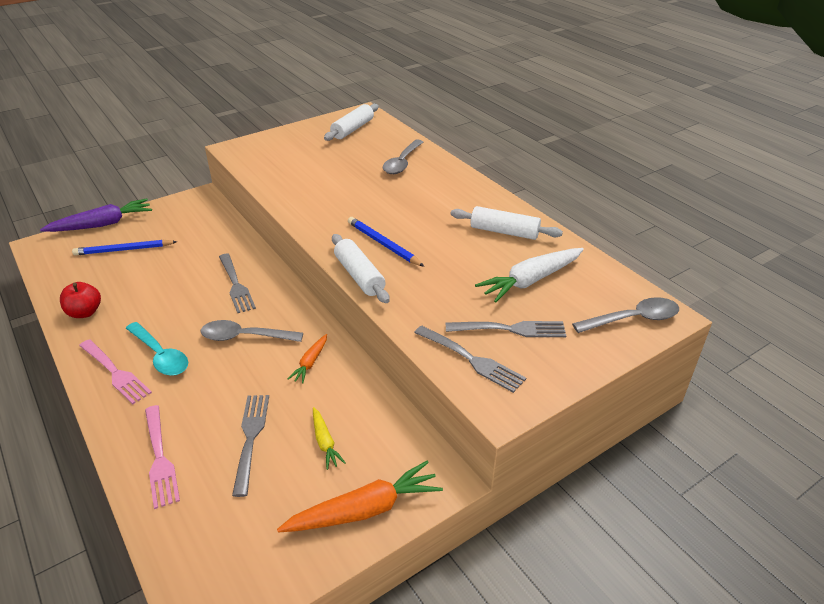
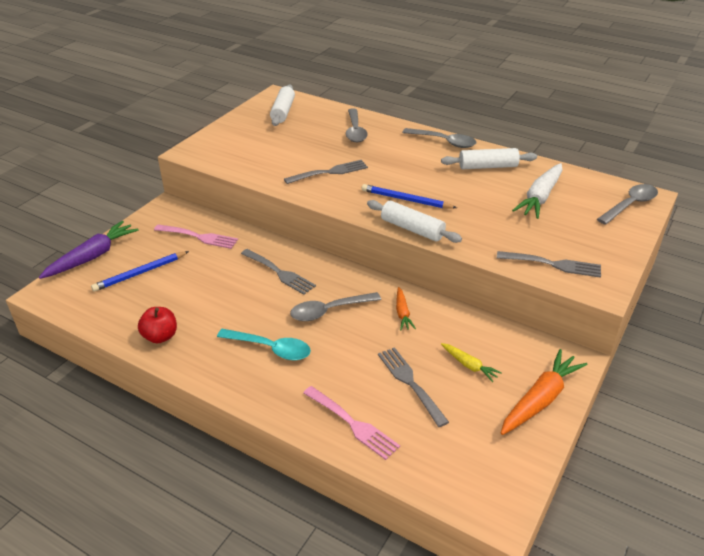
camera: 25 degrees left, 0 degrees up
(115, 373) = (244, 375): pink fork -> pink fork (199, 237)
(482, 194) = (444, 142): none -> grey spoon
(511, 329) = (559, 235): grey fork -> grey fork (329, 172)

